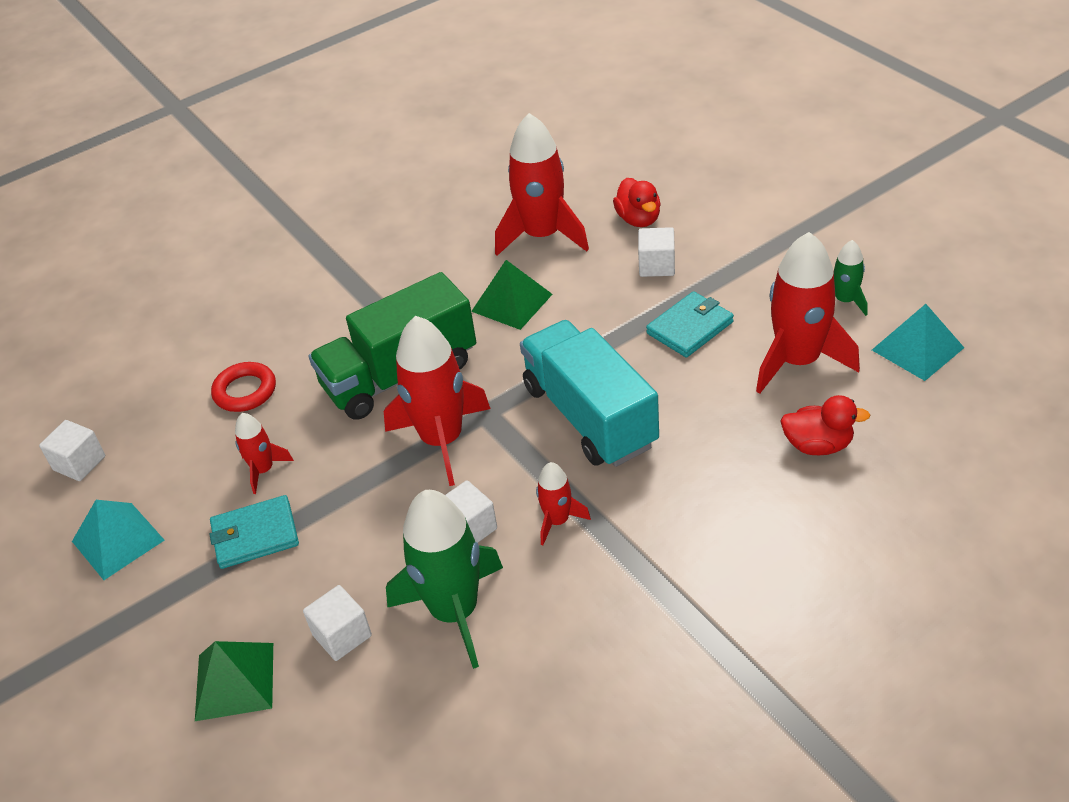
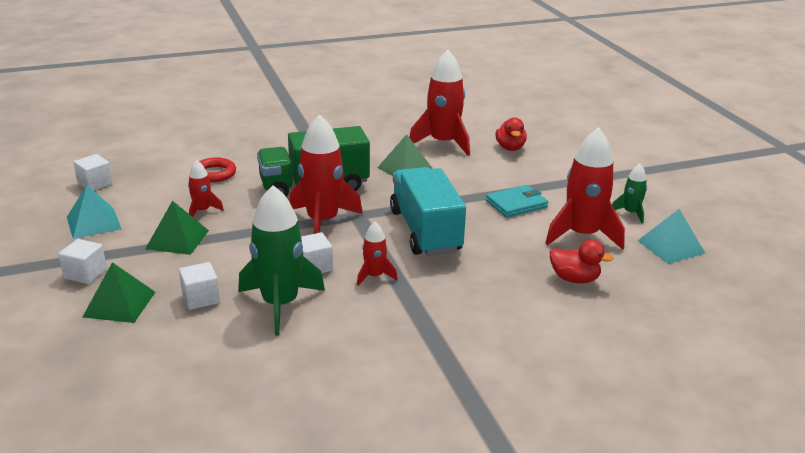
camera: 10 degrees right, 15 degrees down
(255, 535) = (177, 239): turquoise wallet -> green pyramid
(656, 265) = (510, 171): white cube -> white cube (85, 274)

